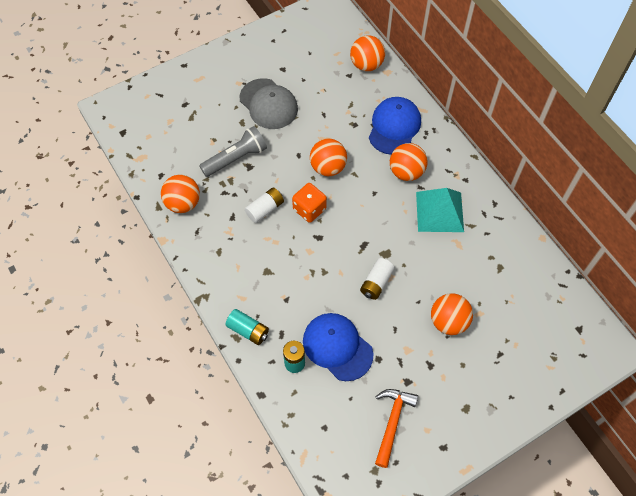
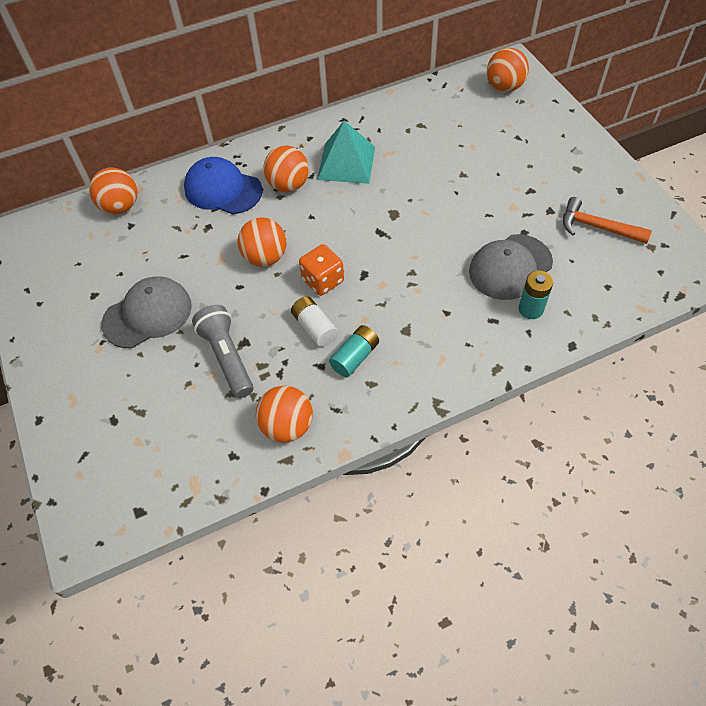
camera: 80 degrees left, 5 degrees down
(248, 330) = (487, 355): turquoise battery -> turquoise battery (355, 357)
(337, 347) = (510, 267): blue cap -> grey cap
(376, 283) = (430, 225): white battery -> none
(448, 321) = (481, 170): orange ball -> orange ball (504, 87)

